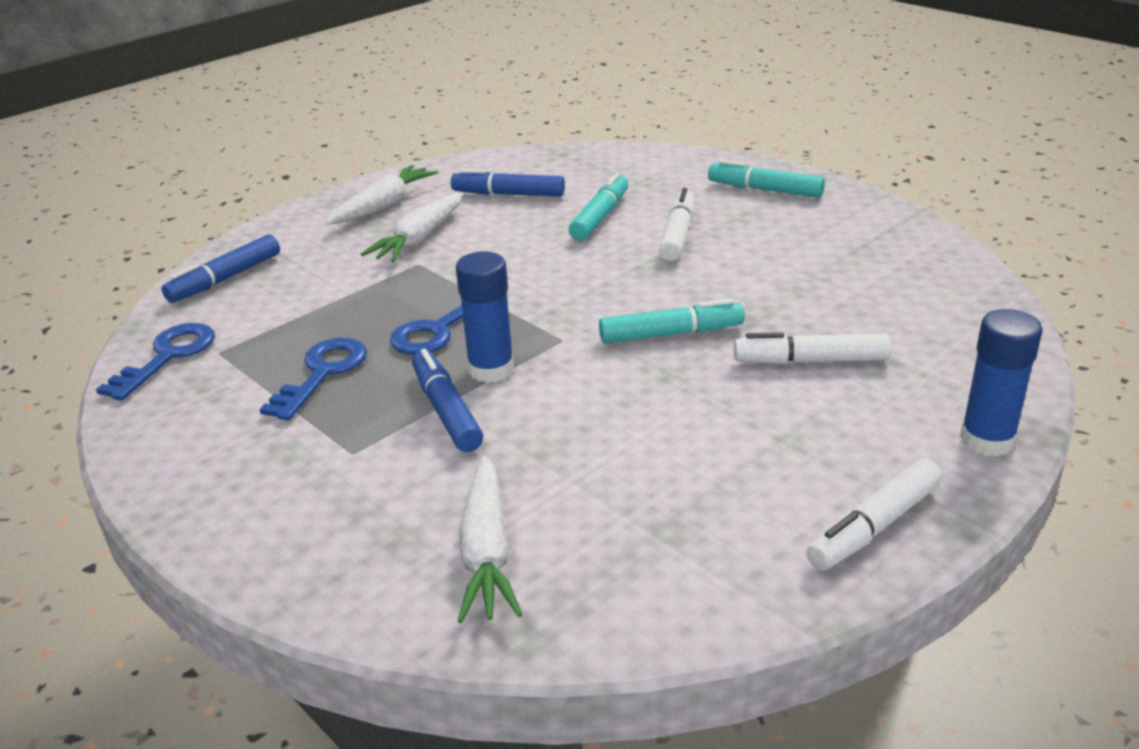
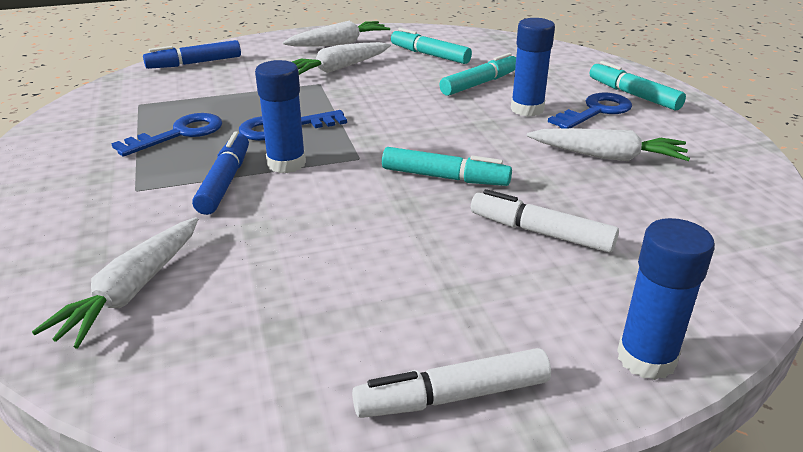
camera: 25 degrees right, 0 degrees up
(167, 357) = (108, 98): blue key -> blue key (596, 111)
(508, 194) = (429, 55): blue marker -> turquoise marker
(678, 234) = (527, 109): white marker -> blue glue stick
(800, 266) = (607, 156): none -> white carrot

